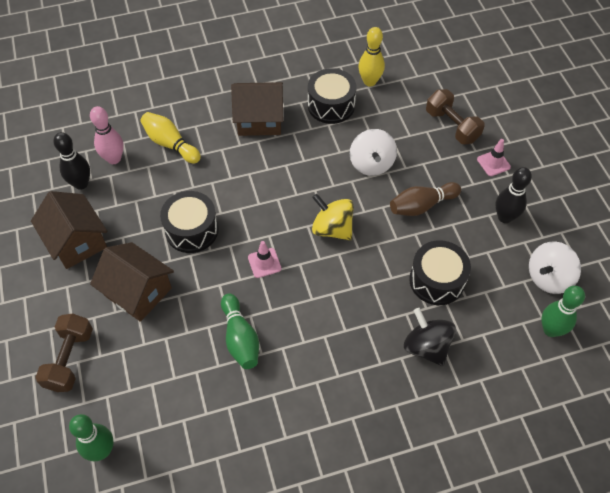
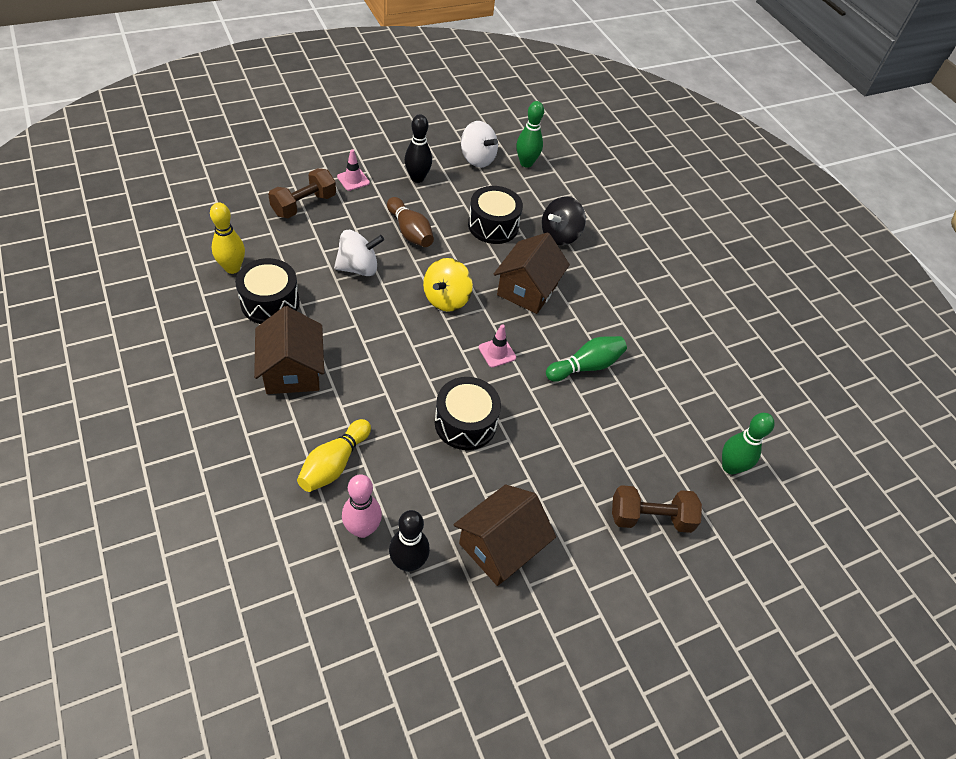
camera: 105 degrees left, 5 degrees down
(138, 292) = (555, 464): brown house -> brown house (527, 289)

